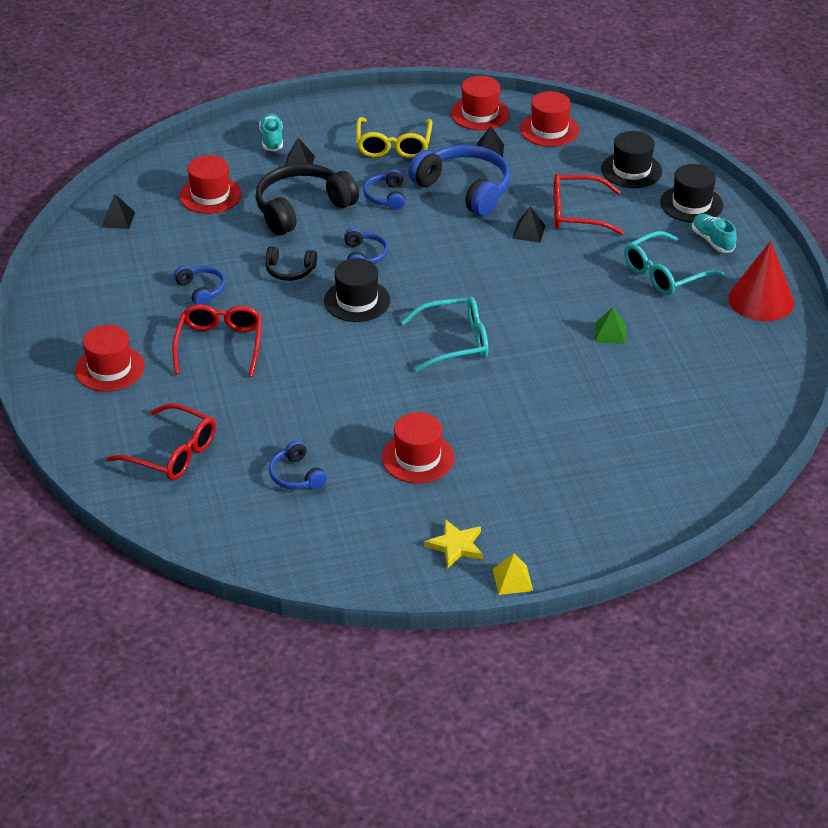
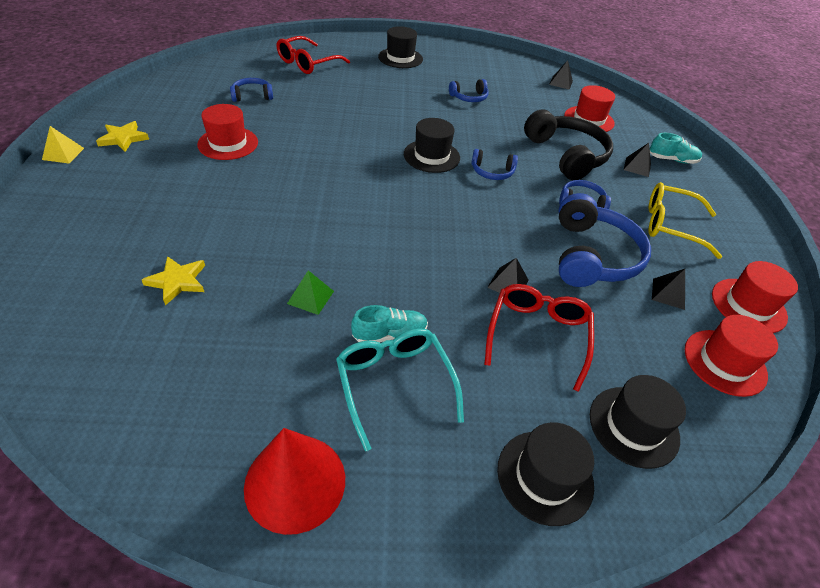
camera: 100 degrees right, 5 degrees up
(110, 368) = (400, 58): red hat -> black hat
(220, 345) = (405, 94): red glasses -> none
(289, 271) = (481, 134): black headphones -> none
(455, 342) = (353, 192): turquoise glasses -> none
(465, 189) = (592, 256): blue headphones -> blue headphones turned 45 degrees counterclockwise
(640, 412) = (178, 281): none -> yellow star
(712, 241) = (449, 471): turquoise shoe -> turquoise shoe (390, 334)

